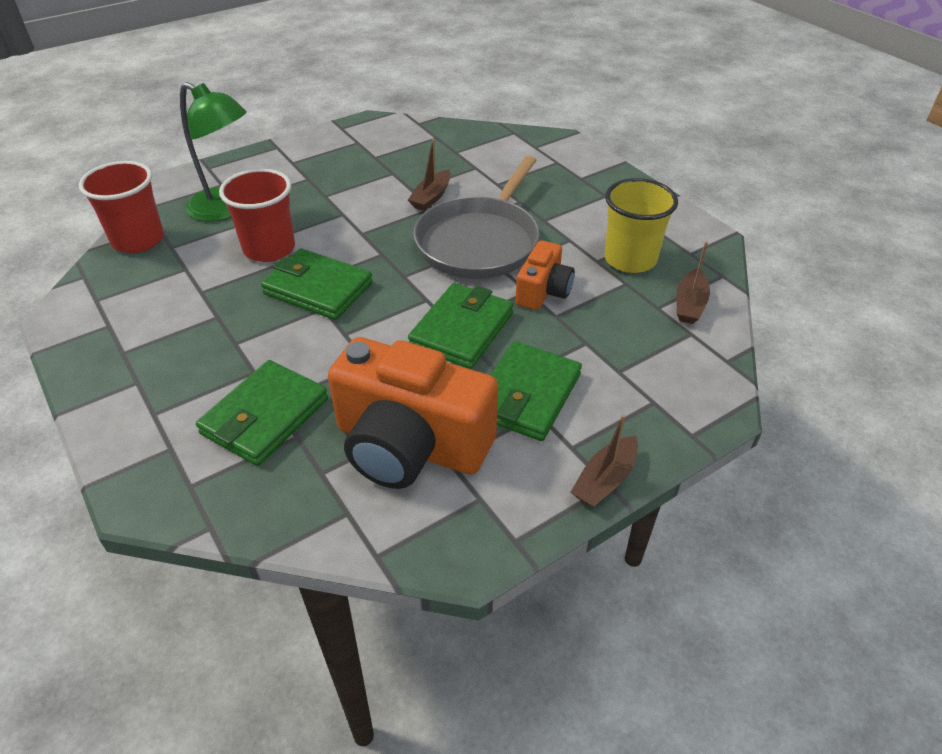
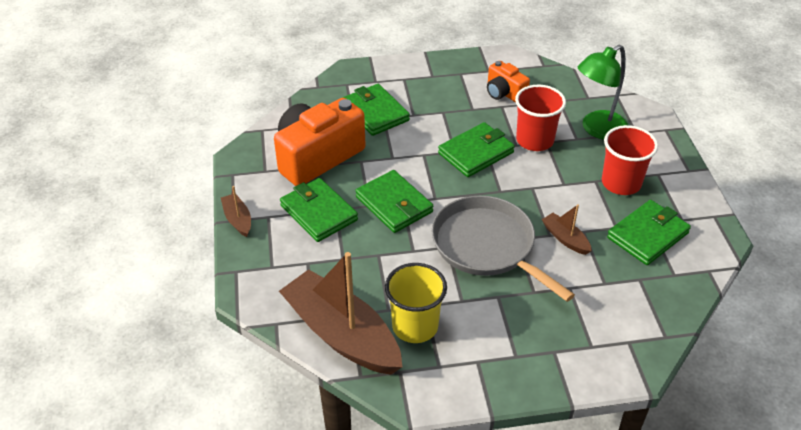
camera: 115 degrees right, 0 degrees up
(138, 240) = (574, 88): red cup -> red cup (621, 183)
(393, 155) = (647, 235): none -> green wallet
(543, 291) = (408, 258): orange camera -> orange camera (504, 93)
(690, 304) = (341, 334): brown boat -> brown boat, size x2.29

